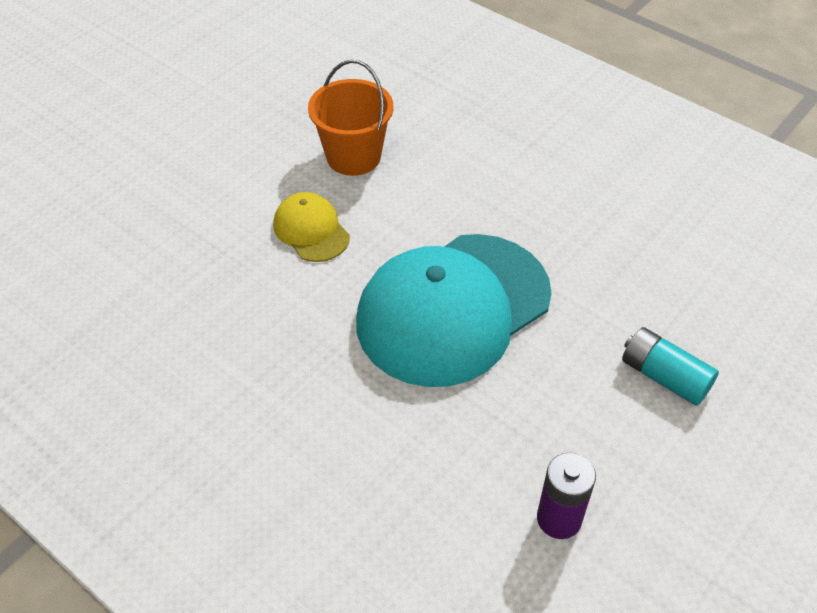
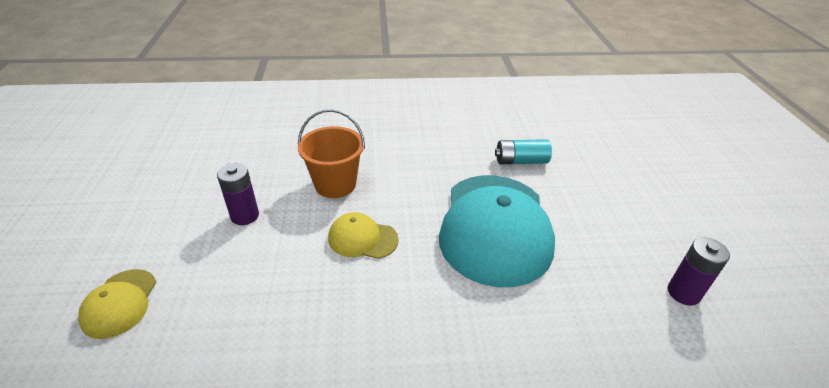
camera: 45 degrees left, 10 degrees down
(79, 160) = (120, 303): none -> yellow cap
(239, 139) = (245, 216): none -> purple battery
(664, 376) = (620, 193): turquoise battery -> turquoise battery (521, 161)

